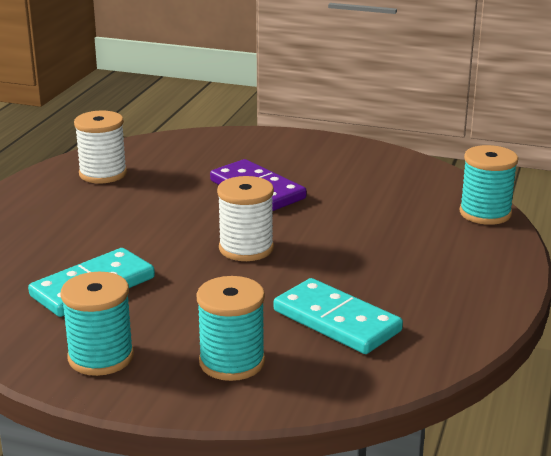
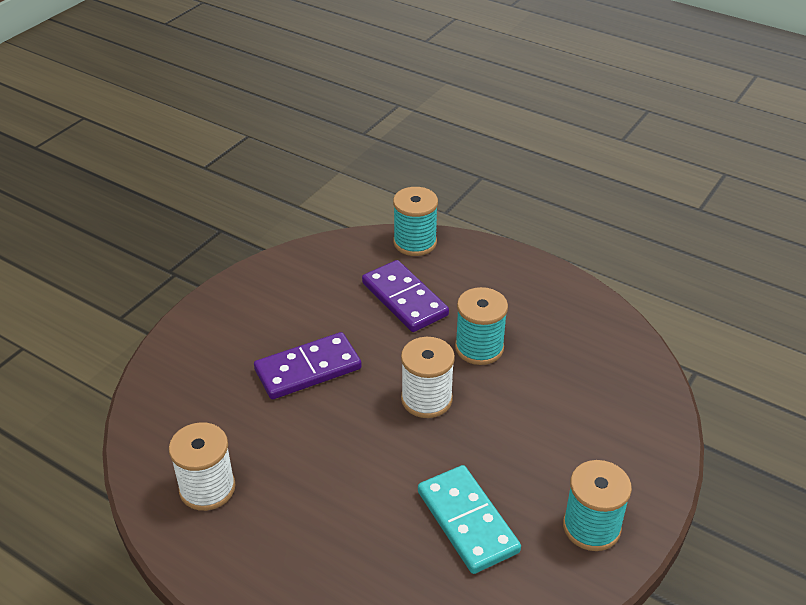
camera: 75 degrees left, 15 degrees up
(232, 362) = (612, 441): turquoise spool -> turquoise spool (479, 348)
(337, 321) = (563, 368): turquoise domino -> none
(387, 219) = (404, 299): none -> purple domino

